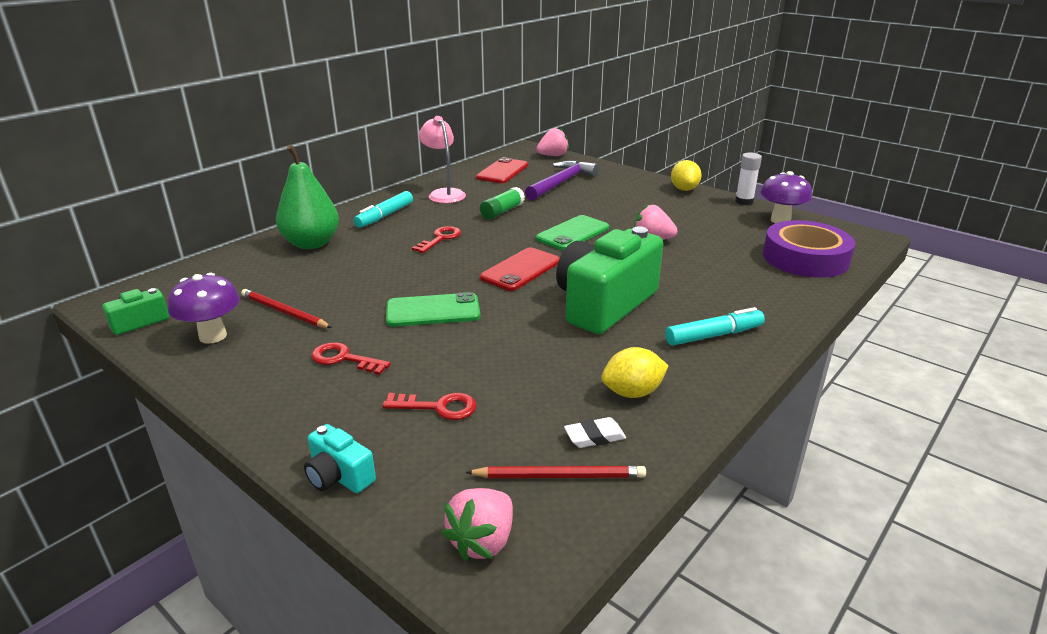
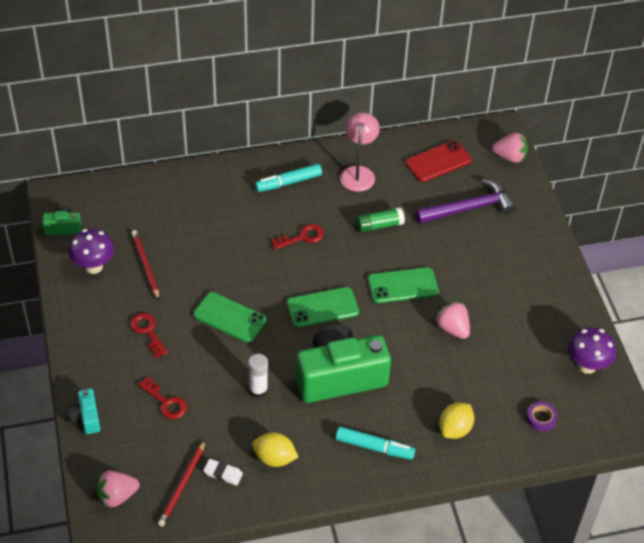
camera: 35 degrees right, 20 degrees up
(311, 243) = (212, 193): green pear -> none
(521, 270) = (322, 308): red phone -> green phone
(559, 476) = (182, 485): red pencil -> red pencil turned 75 degrees clockwise
(684, 189) = (564, 276): yellow lemon -> yellow lemon (455, 429)
(744, 201) = (592, 323): white glue stick -> white glue stick (258, 390)
(805, 258) = (541, 418): purple tape -> purple tape, size x0.40

